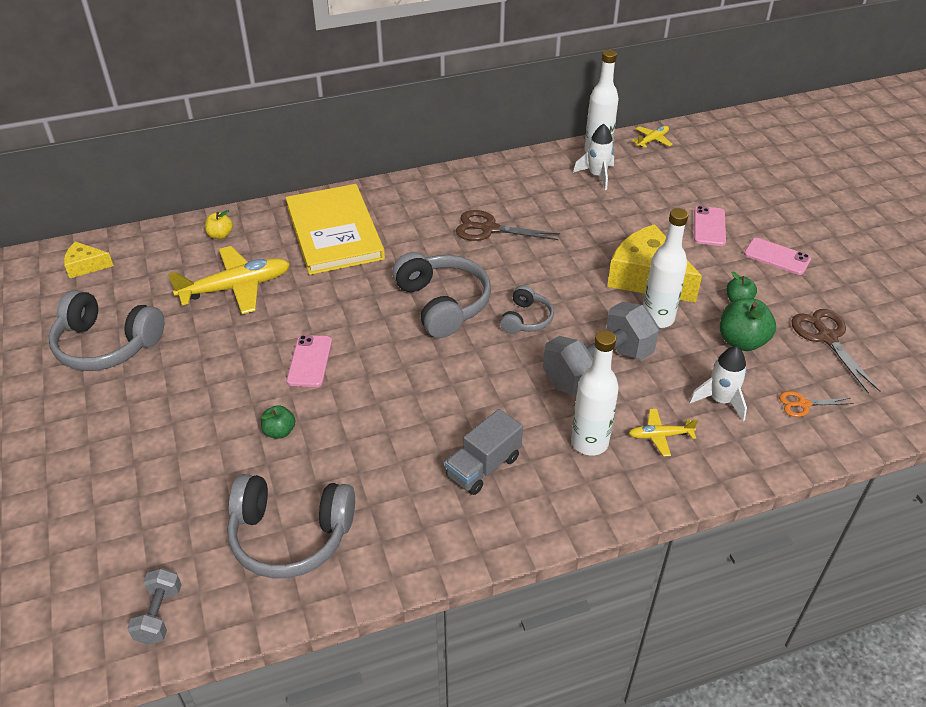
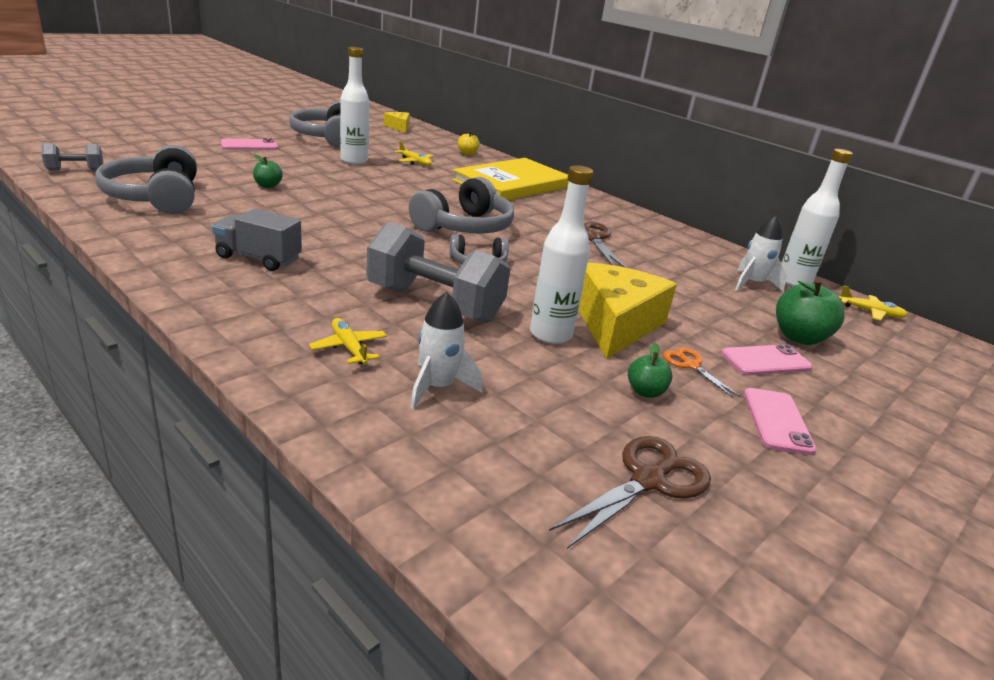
camera: 60 degrees right, 15 degrees down
(235, 288) = (415, 162): yellow plane -> yellow plane, size x0.50
(310, 361) = (352, 188): pink phone -> pink phone (249, 145)
(589, 442) = (316, 307): white bottle -> white bottle (354, 161)
(741, 341) = (566, 398): green apple -> green apple (799, 337)
(803, 404) = (478, 462): orange scissors -> orange scissors (691, 365)

